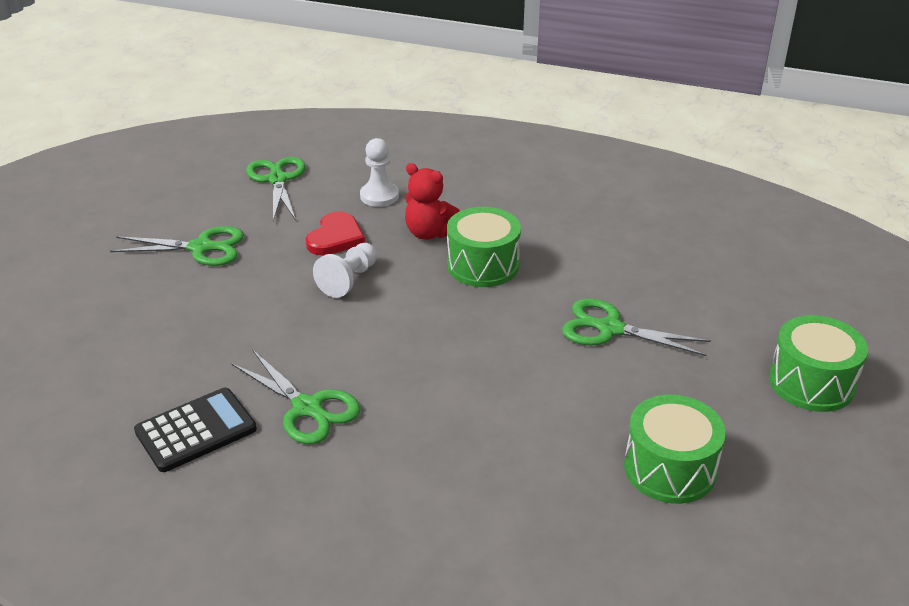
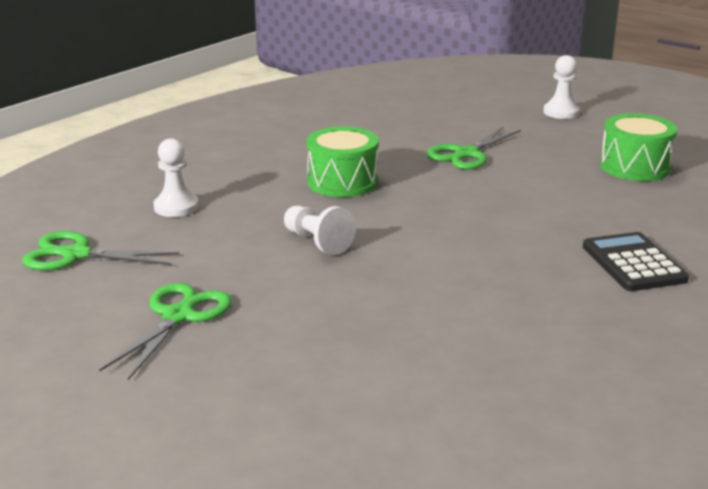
camera: 70 degrees left, 10 degrees down
(196, 430) = (521, 349): black calculator -> black calculator (633, 263)
(307, 408) = (510, 287): green scissors -> none
(335, 237) = (233, 238): red heart -> none
(429, 233) = (269, 195): red teddy bear -> none
(811, 383) = (561, 112): green drum -> white pawn

